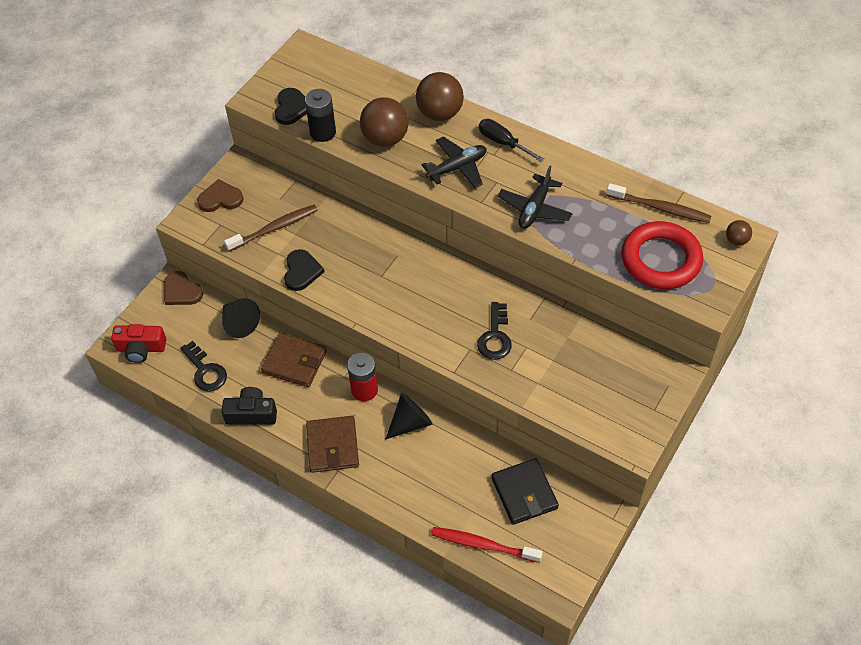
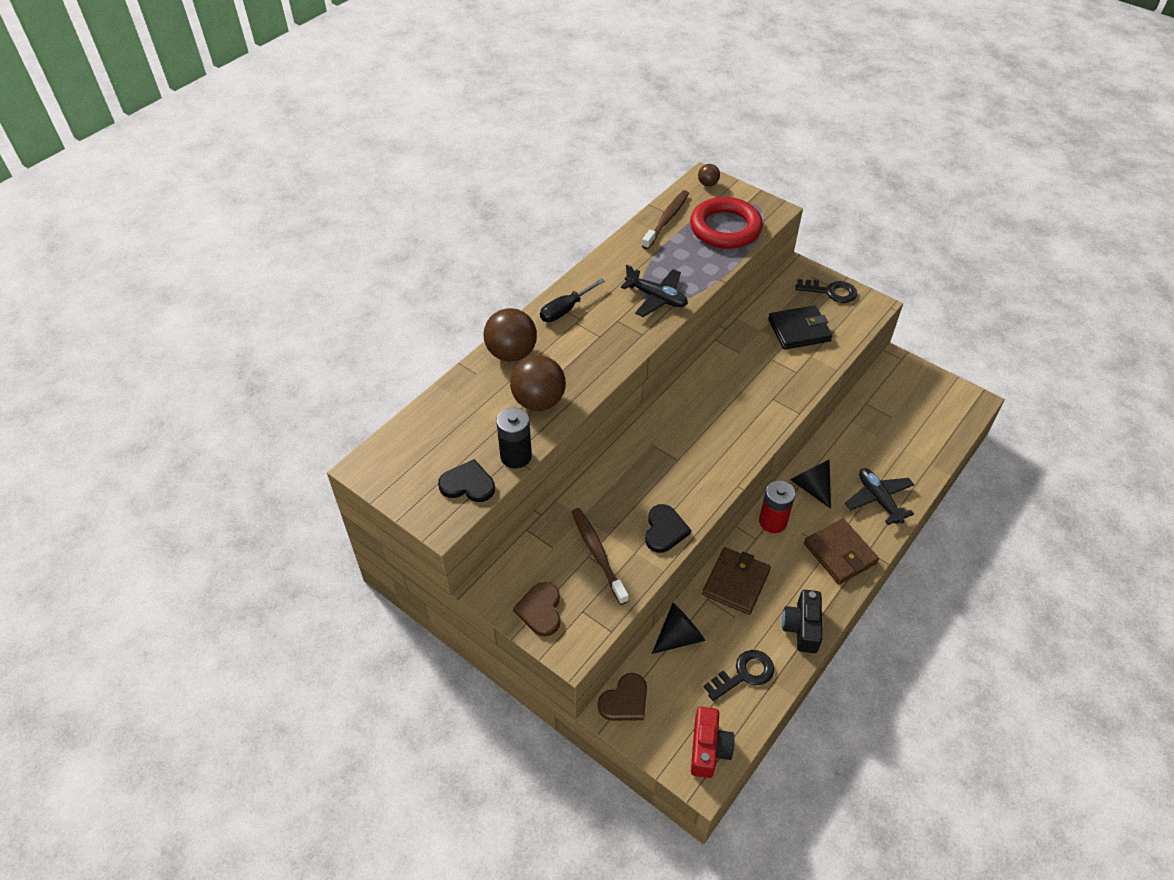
camera: 85 degrees left, 5 degrees down
(301, 271) = (664, 530): black heart -> black heart turned 90 degrees clockwise
(332, 446) = (840, 553): brown wallet -> brown wallet turned 60 degrees clockwise
(457, 167) = (593, 347): black plane -> black plane (878, 499)
(483, 545) = (936, 446): red toothbrush -> none
(495, 336) = (759, 378): black key -> black key (831, 292)
(524, 493) = (882, 411): black wallet -> black wallet (799, 330)

